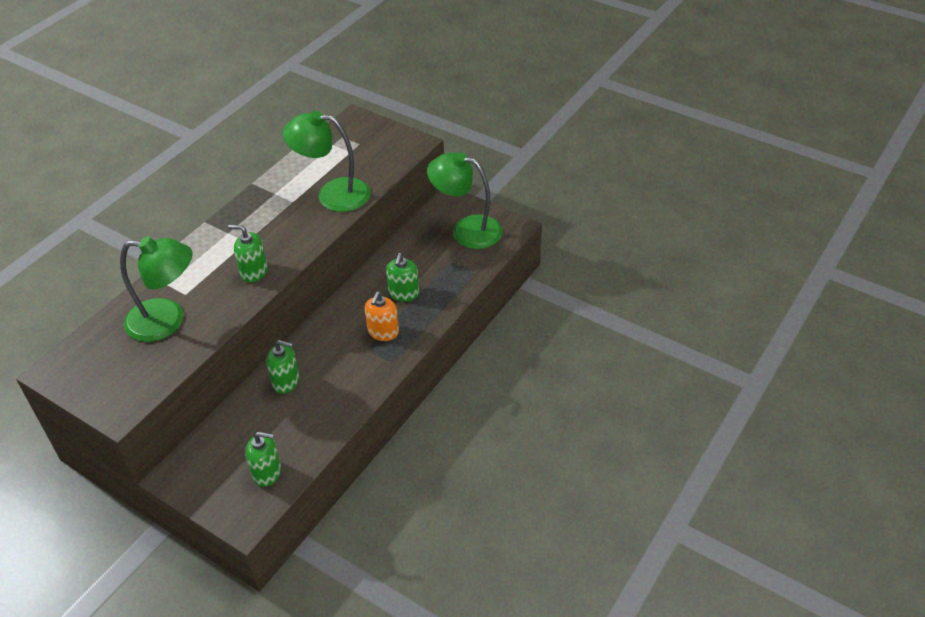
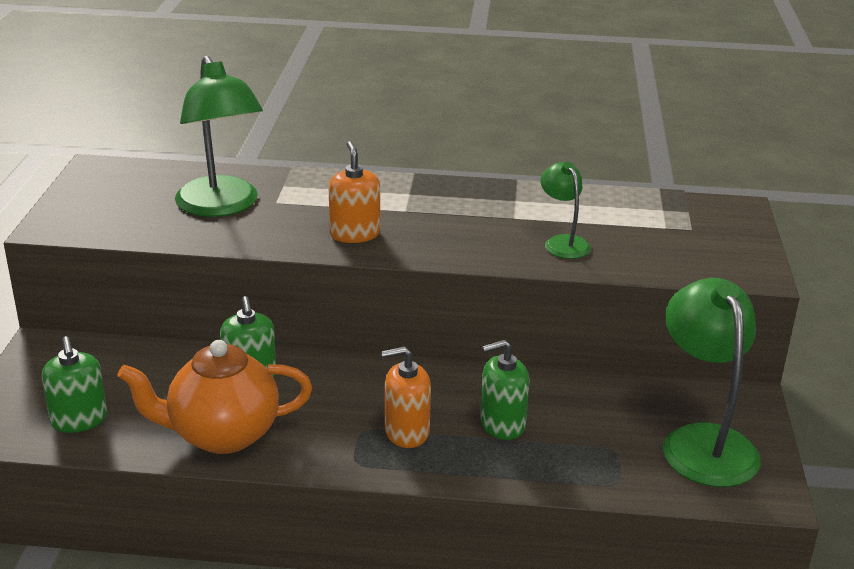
camera: 60 degrees right, 15 degrees down
(254, 272) = (354, 234): green soap dispenser -> orange soap dispenser
(330, 409) = (222, 434): none -> orange teapot
(333, 194) = (563, 242): green lamp -> green lamp, size x0.53

